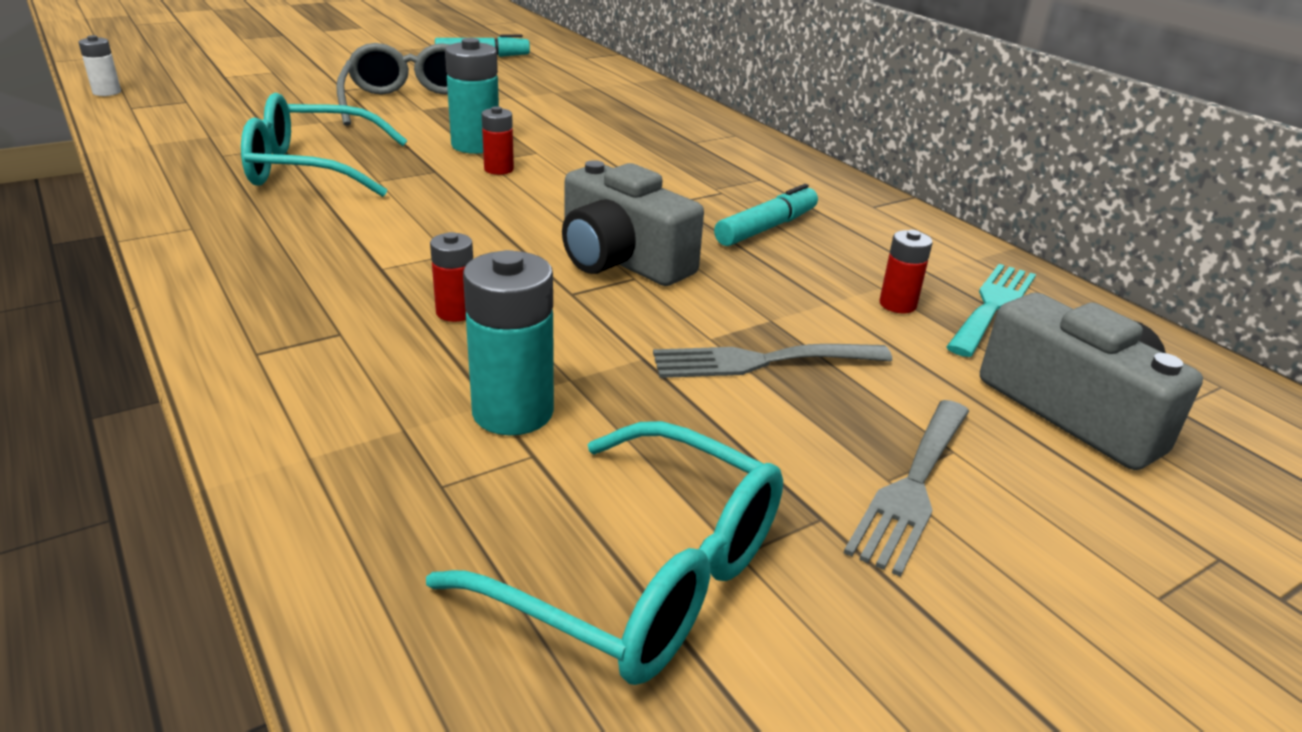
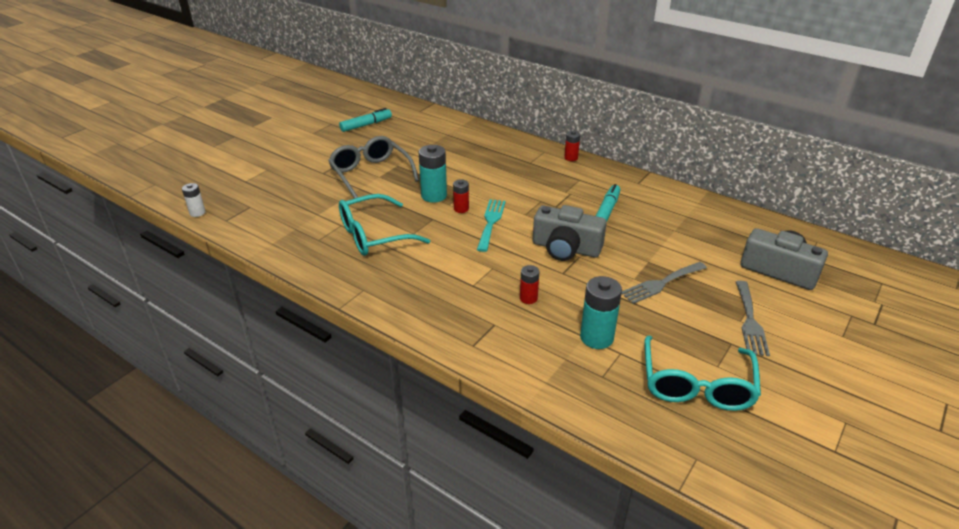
camera: 20 degrees left, 5 degrees up
(642, 577) = (696, 385): turquoise glasses -> turquoise glasses turned 90 degrees clockwise
(897, 304) = (687, 238): red battery -> red battery (571, 158)
(992, 305) = (721, 227): turquoise fork -> turquoise fork (491, 222)

